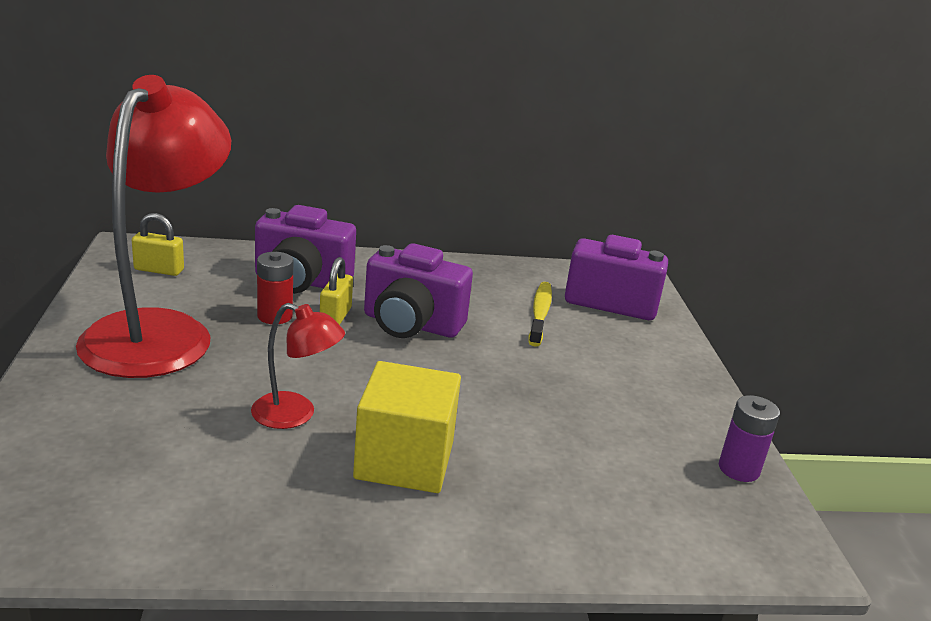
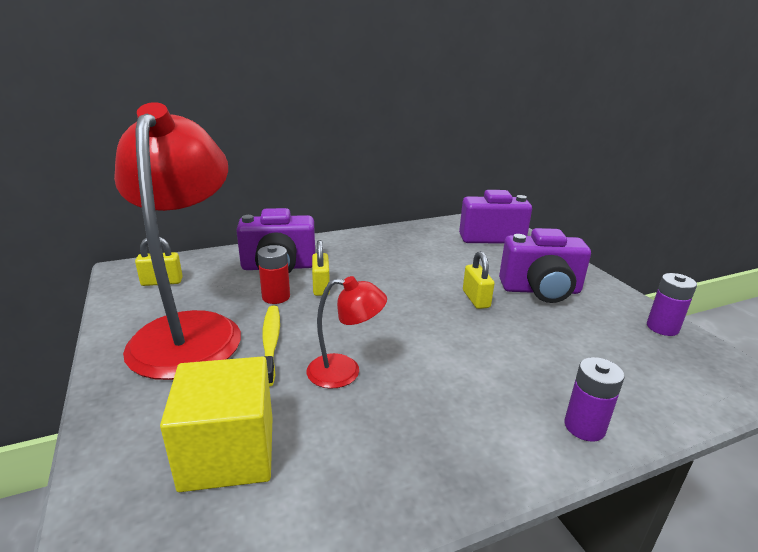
camera: 15 degrees left, 0 degrees up
(404, 460) = (453, 386): yellow cube -> yellow cube (228, 452)
(411, 324) = (378, 280): purple camera -> purple camera (540, 290)
(517, 375) = (476, 299): none -> yellow padlock
(520, 540) = (584, 427): none -> purple battery
(540, 314) = (455, 254): yellow toothbrush -> yellow toothbrush (271, 343)

